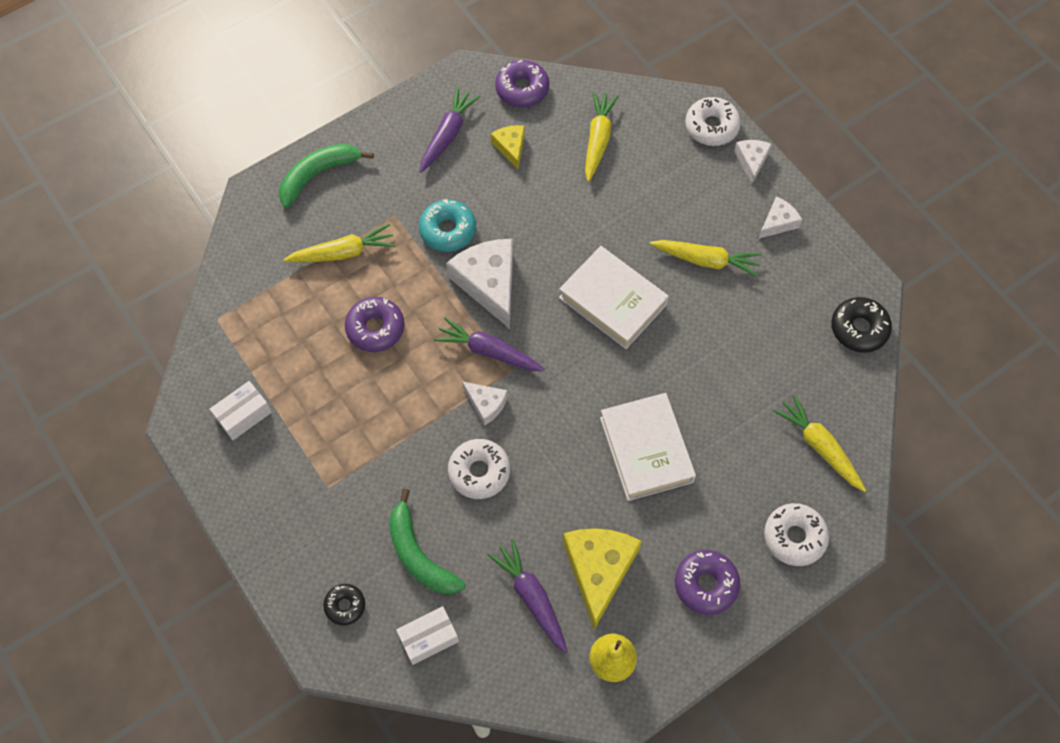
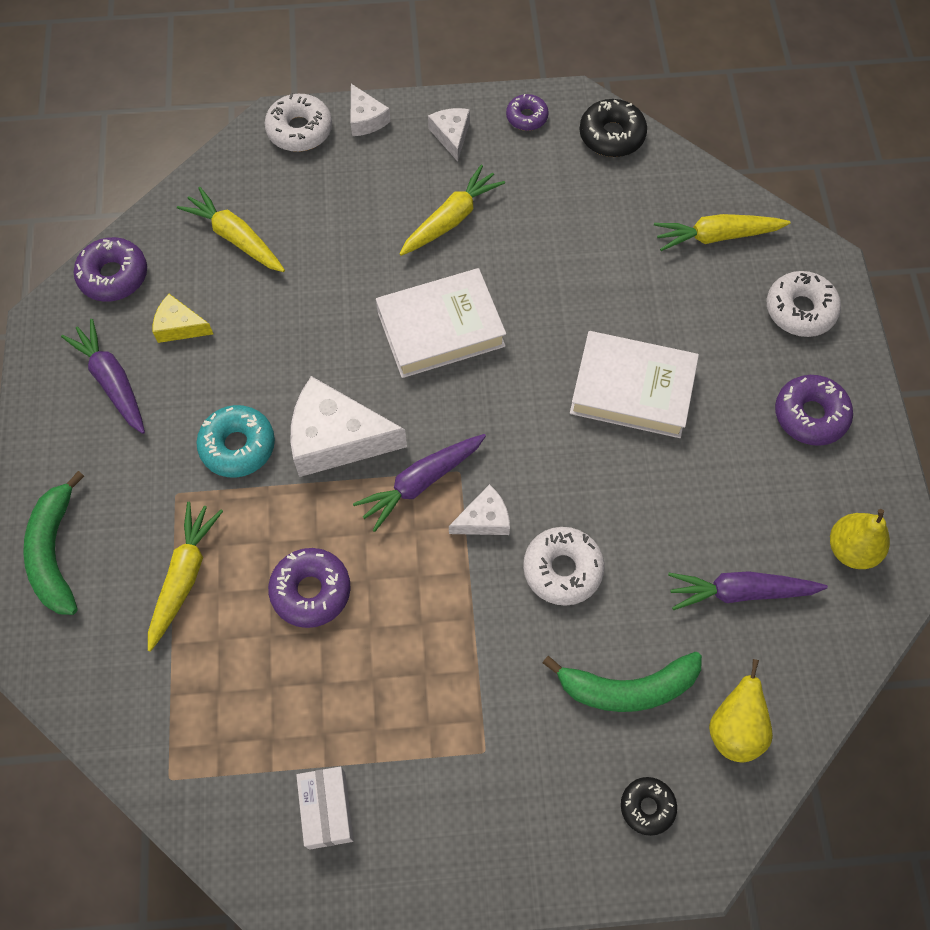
camera: 60 degrees left, 0 degrees up
(428, 638) = (734, 729): white box -> yellow pear
(598, 570) = (743, 508): yellow cheese -> none
(751, 161) = (366, 119): white cheese -> white cheese turned 150 degrees counterclockwise
(832, 263) = (526, 117): none -> purple donut

